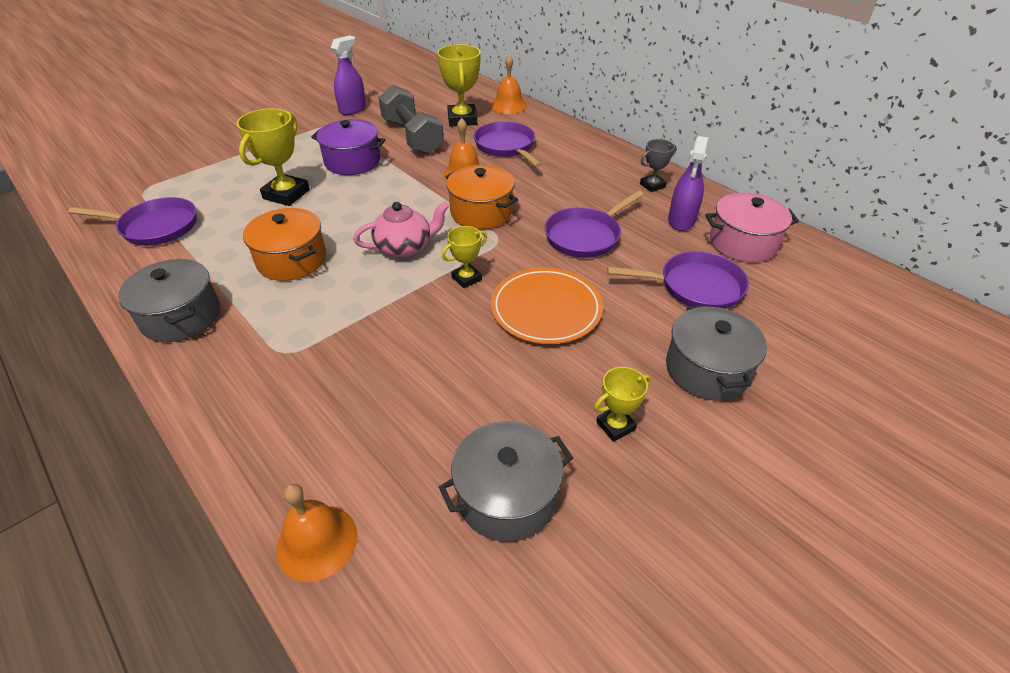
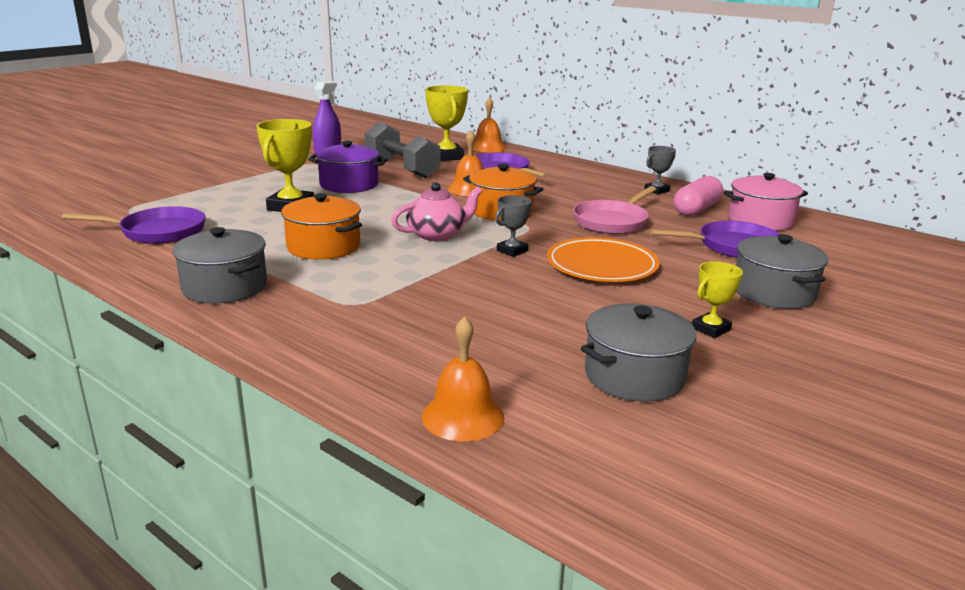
camera: 10 degrees left, 20 degrees down
(466, 278) = (512, 251): yellow trophy -> grey trophy
(586, 236) = (612, 221): purple pan -> pink pan
(681, 220) = (696, 209): purple spray bottle -> pink capsule

